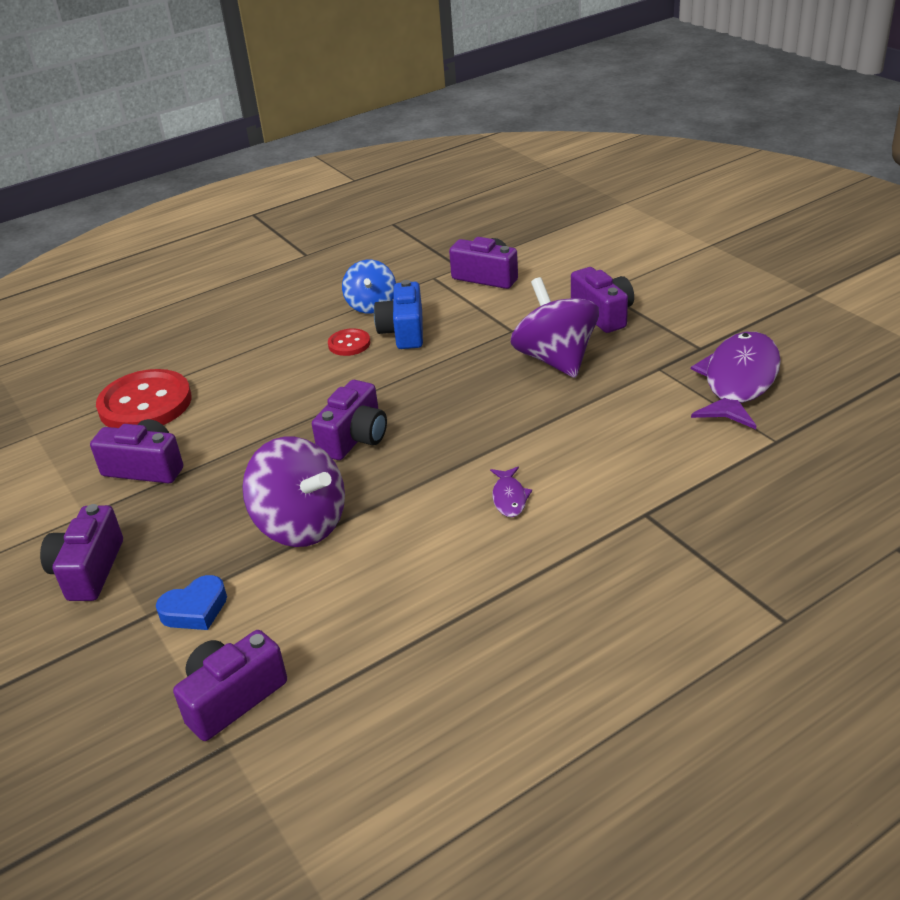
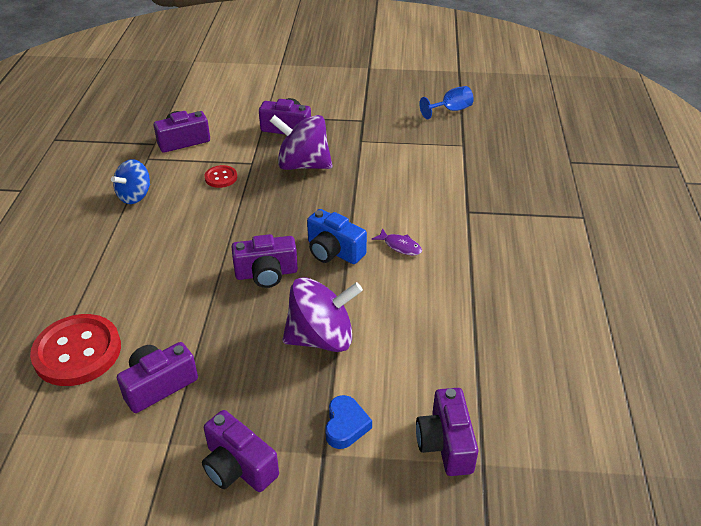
camera: 55 degrees left, 5 degrees up
(349, 344) = (162, 226): red button -> red button (221, 177)
(355, 438) = (266, 273): purple camera -> purple camera turned 105 degrees clockwise
(371, 305) = (135, 196): blue spinning top -> blue spinning top turned 90 degrees clockwise
(403, 331) = (186, 199): blue camera -> blue camera (333, 251)
(738, 381) = (405, 127): purple fish -> none
(835, 393) = (451, 110): none -> blue goblet

